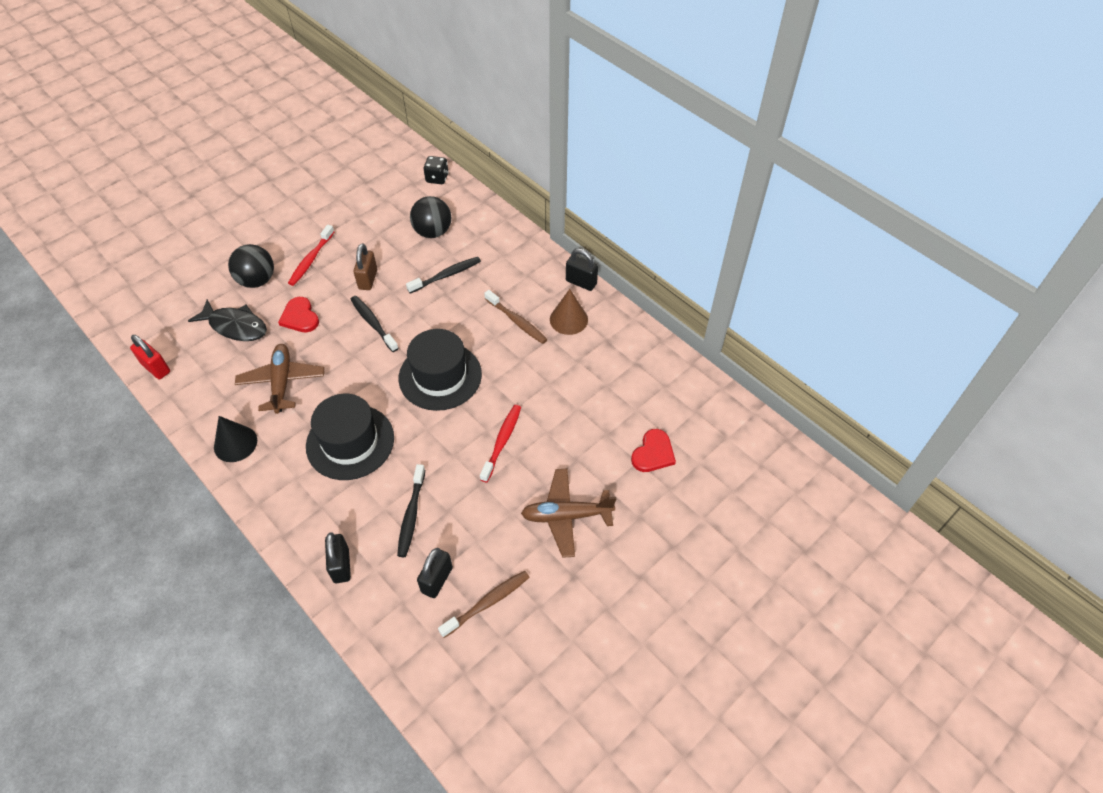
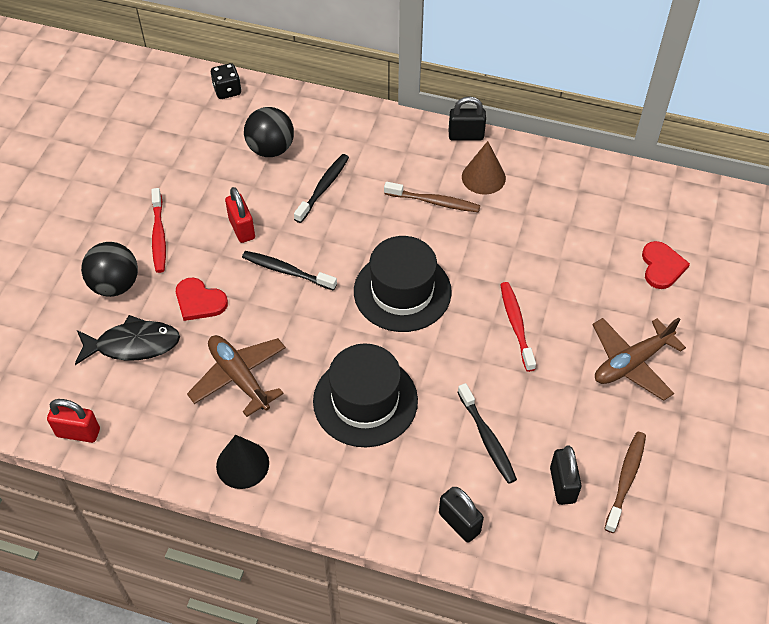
camera: 30 degrees left, 0 degrees up
(368, 279) = (242, 229): brown padlock -> red padlock

